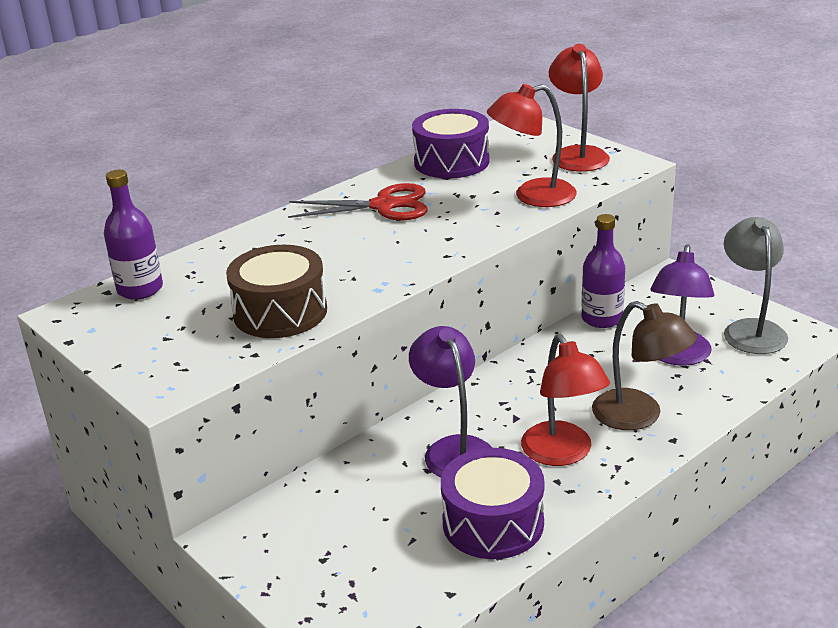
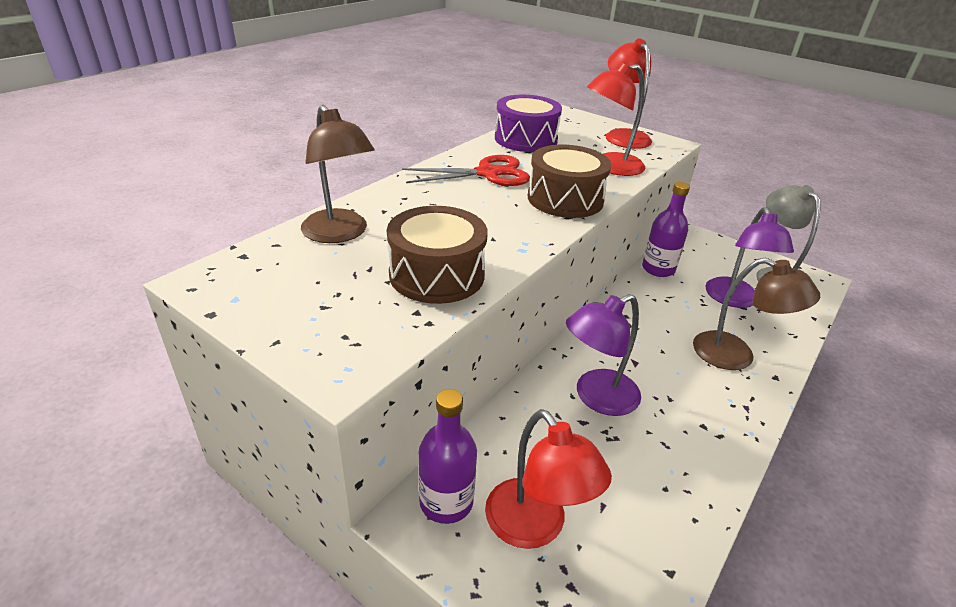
camera: 15 degrees left, 5 degrees up
(140, 289) = (279, 252): purple bottle -> purple bottle (446, 502)
(202, 272) = (340, 234): none -> brown lamp
(454, 449) = (596, 397): purple lamp -> purple lamp turned 90 degrees counterclockwise
(455, 235) = (565, 199): none -> brown drum
(493, 523) = (670, 478): purple drum -> none
(562, 454) = (693, 397): red lamp -> red lamp (535, 527)

